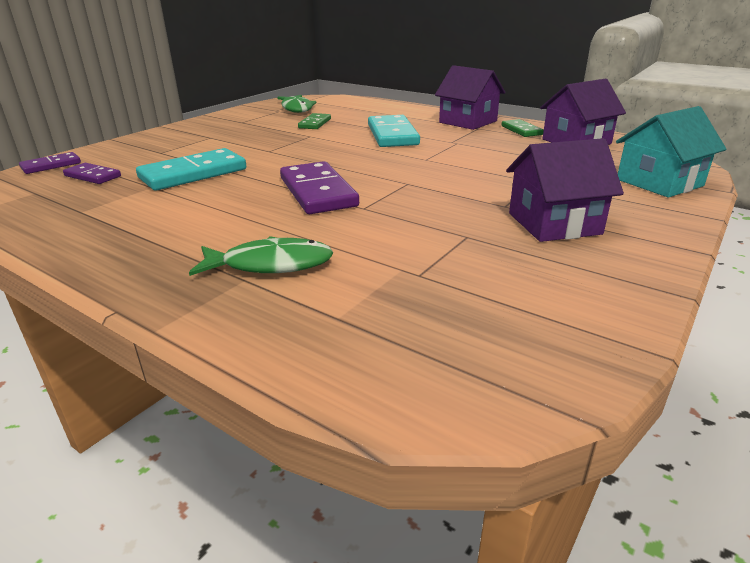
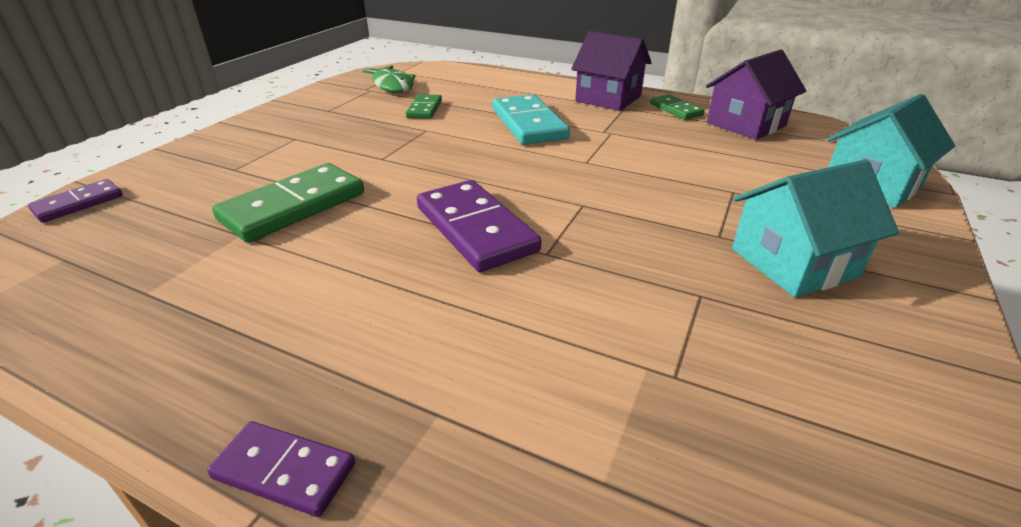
camera: 10 degrees left, 5 degrees up
(92, 176) = (147, 220): purple domino -> purple domino (284, 471)
(193, 174) = (293, 206): turquoise domino -> green domino
(270, 264) = (465, 378): green fish -> none
(554, 223) = (793, 263): purple house -> turquoise house

